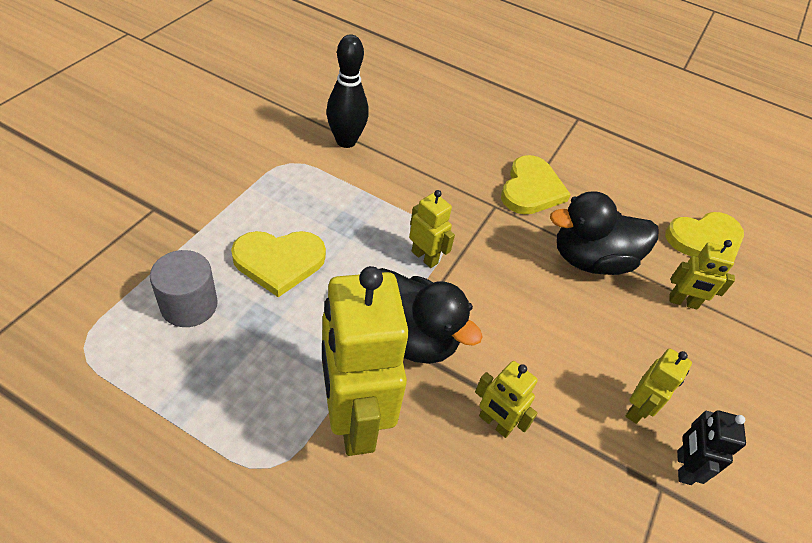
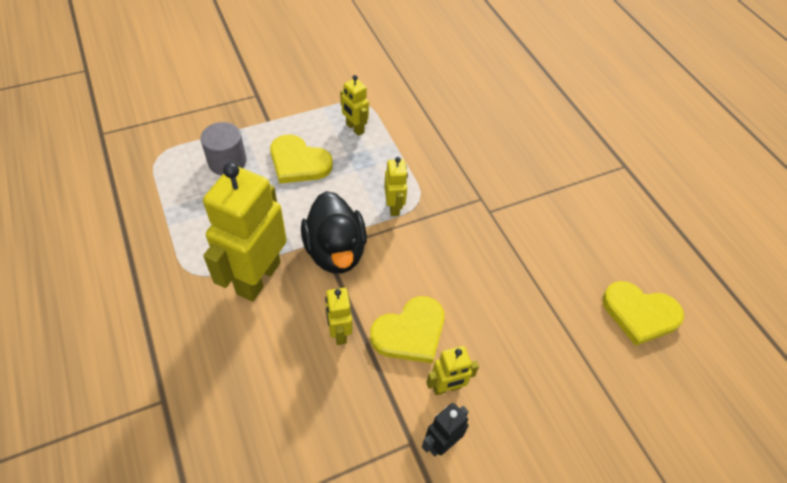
camera: 40 degrees right, 5 degrees up
(346, 141) = (413, 104): black bowling pin -> none
(531, 189) = (523, 201): yellow heart -> yellow heart (410, 332)
(591, 260) = (519, 274): black duck -> none
(683, 302) = (565, 344): yellow robot -> yellow robot (354, 128)

